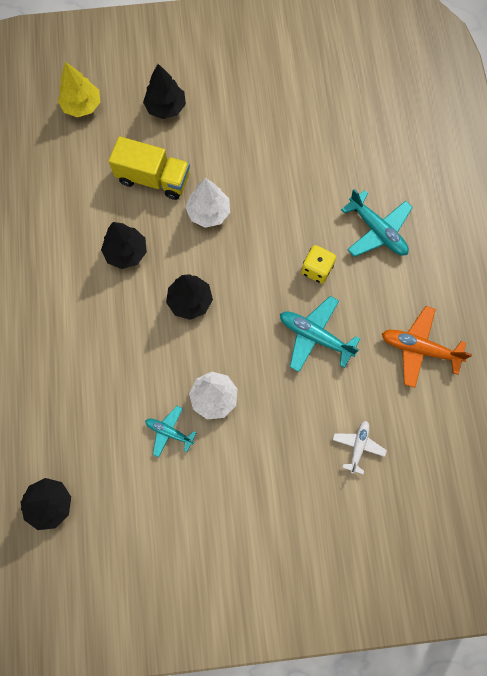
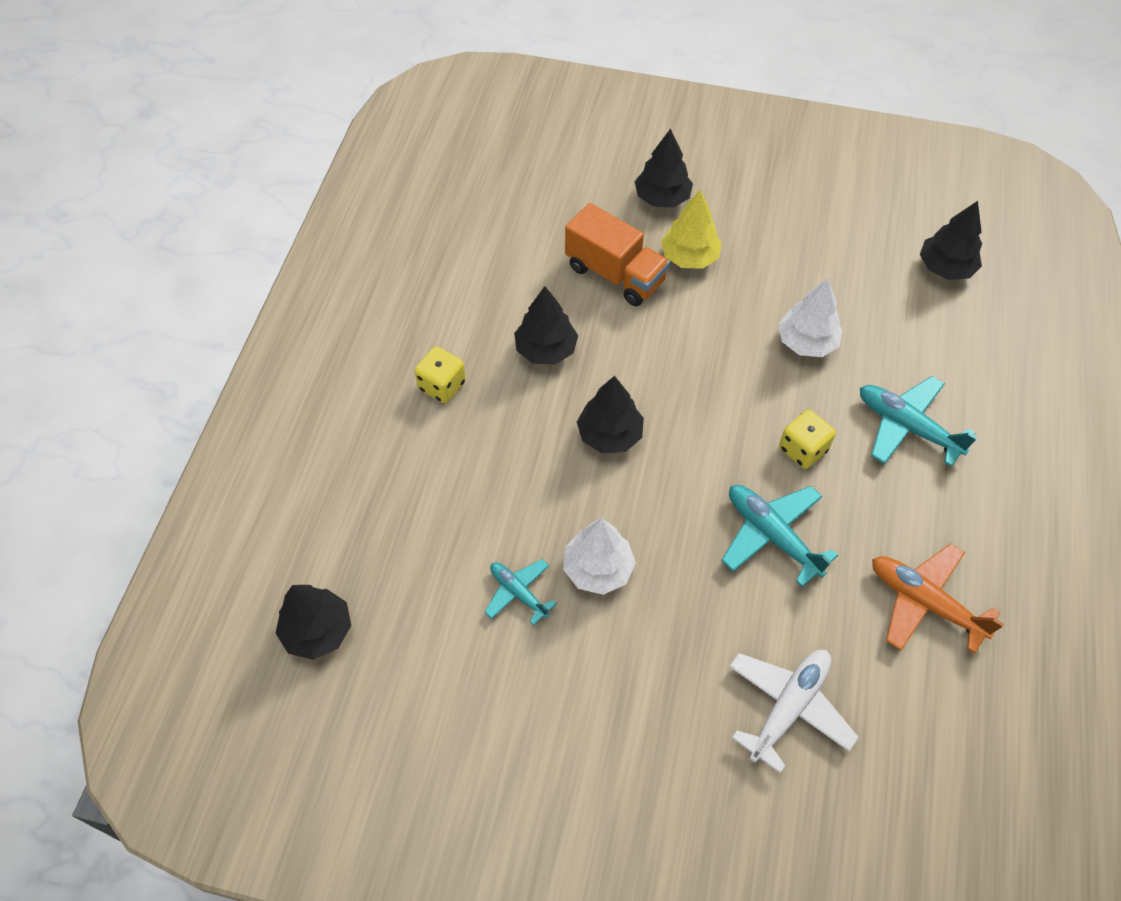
camera: 20 degrees right, 15 degrees down
(65, 303) = (442, 386): none -> yellow dice
(82, 106) = (555, 167): yellow tree -> yellow tree (689, 257)
(153, 179) = (615, 274): yellow truck -> orange truck
(209, 212) = (675, 334): white tree -> white tree (806, 342)
(358, 446) = (788, 707): white plane -> white plane, size x1.63
(370, 103) = (945, 267): none -> black tree
(377, 231) = (907, 427): turquoise plane -> turquoise plane turned 150 degrees clockwise

